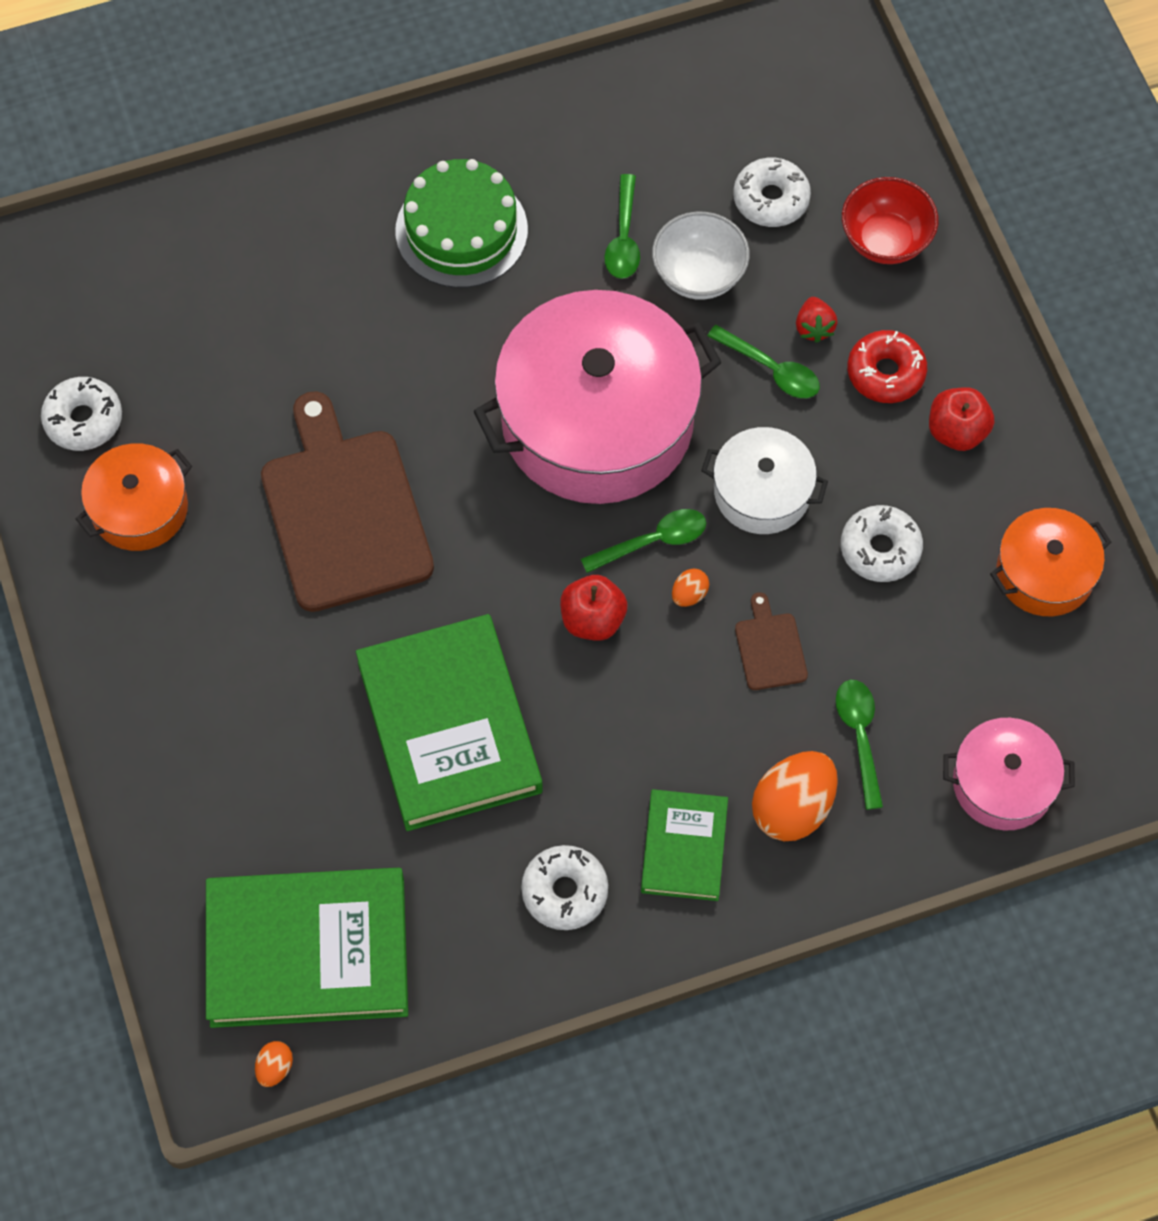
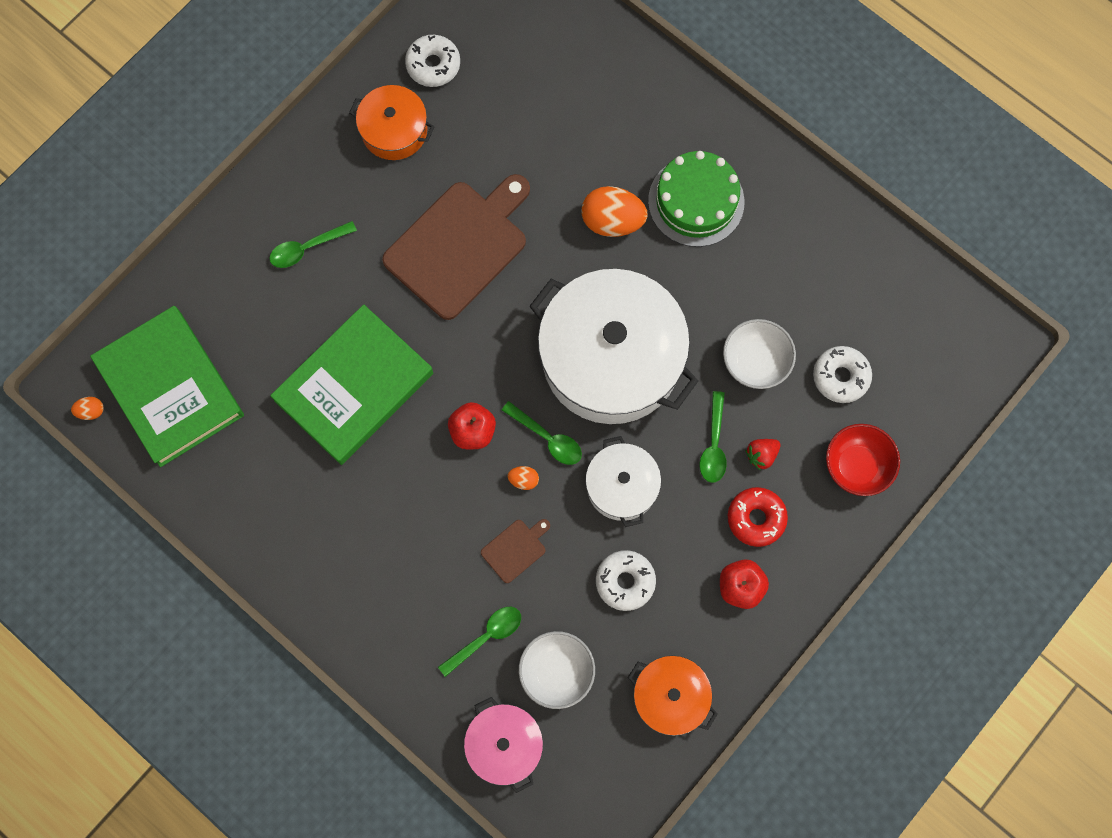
camera: 60 degrees right, 10 degrees up
(564, 891) = (285, 513): white donut -> none
(597, 421) = (611, 358): pink pot -> white pot
(623, 237) = (753, 301): green spoon -> green spoon (307, 248)
(684, 847) = (352, 569): green book -> none
(792, 808) = (414, 621): orange egg -> orange egg (612, 221)
(946, 680) = (556, 672): none -> white bowl

